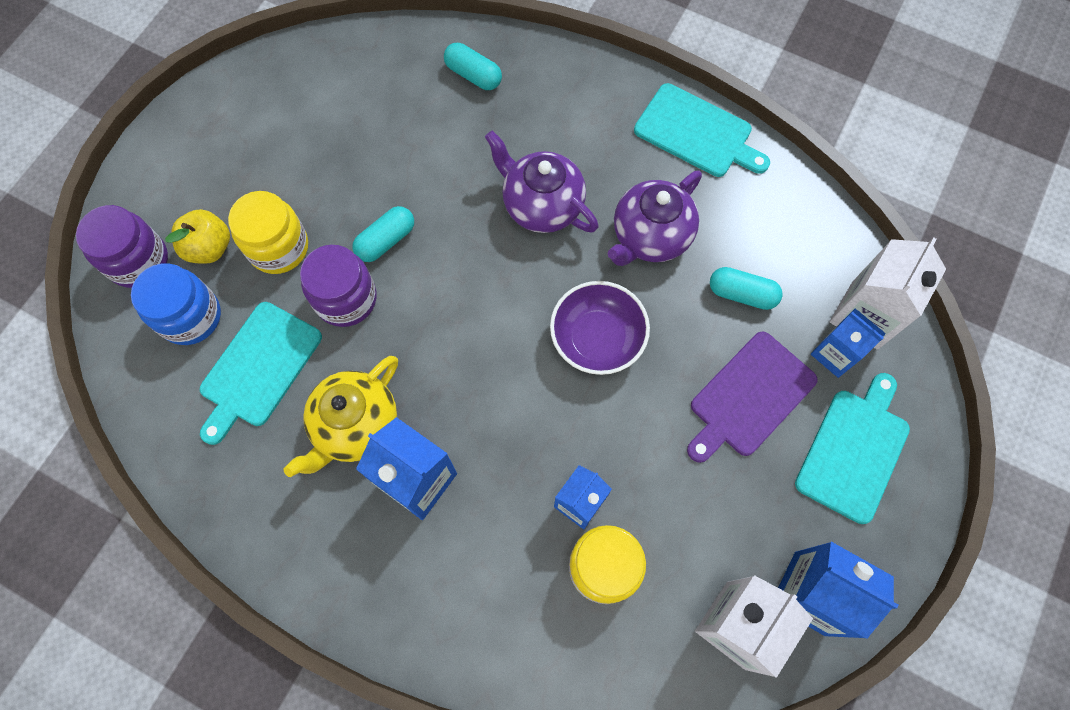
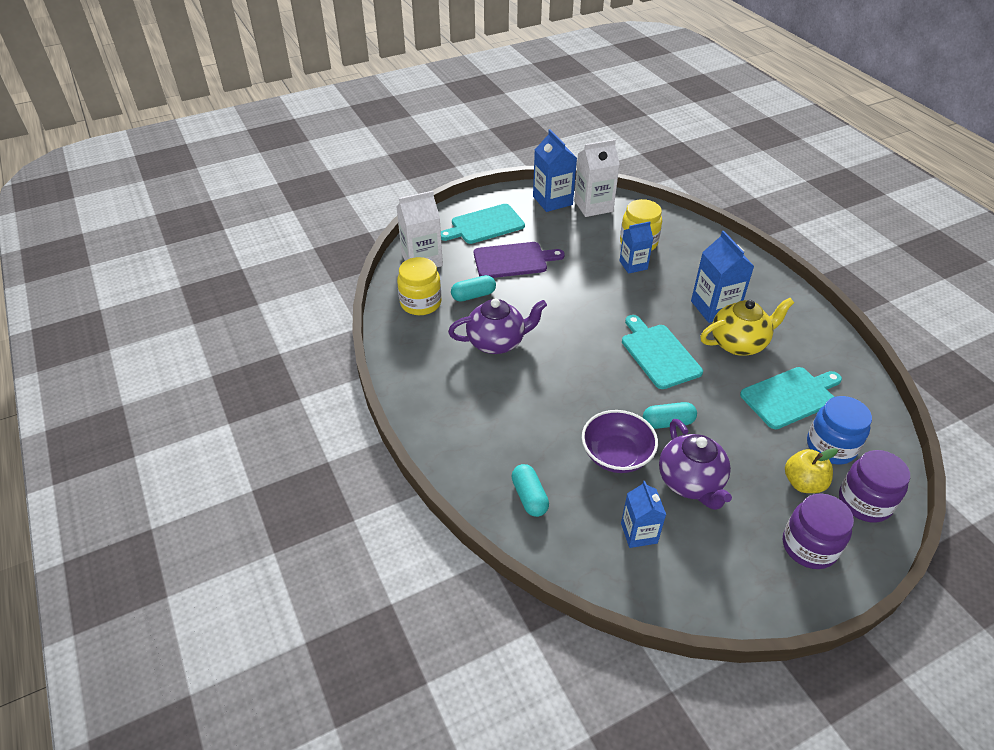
camera: 145 degrees left, 25 degrees down
(279, 247) = (749, 457): yellow jar -> yellow jar (420, 303)
(346, 299) = (714, 404): purple jar -> purple jar (809, 546)
(541, 205) = (548, 390): purple teapot -> purple teapot (690, 482)
(597, 338) = (570, 315): purple bowl -> purple bowl (616, 455)
(697, 133) = (413, 377): turquoise cutting board -> turquoise cutting board (658, 354)
(742, 294) = (473, 295): turquoise capsule -> turquoise capsule turned 75 degrees counterclockwise
(835, 354) = (454, 255): blue carton -> blue carton (639, 533)

